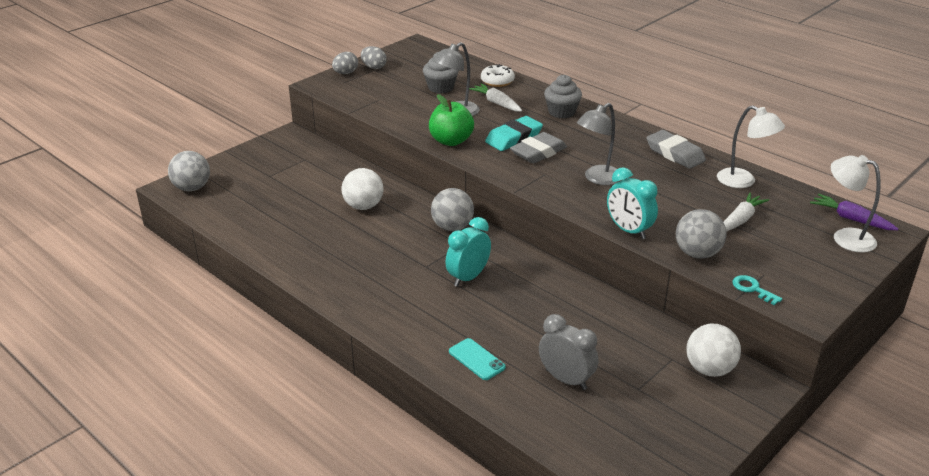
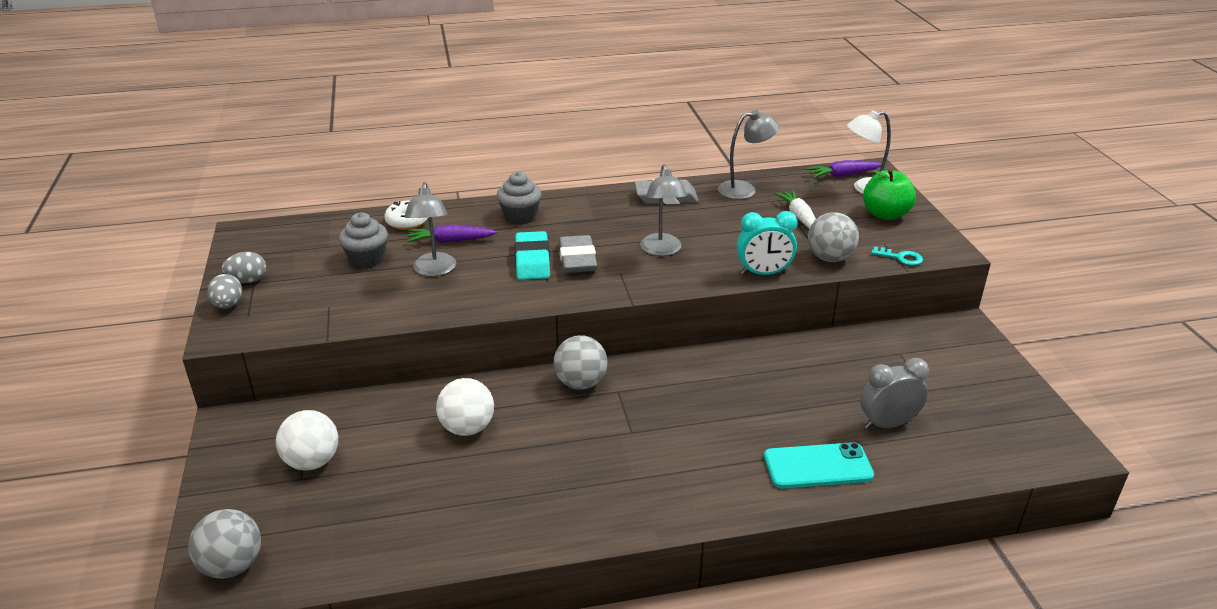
camera: 55 degrees left, 0 degrees up
(451, 141) = (488, 298): green apple -> green apple (885, 214)
(468, 277) = (679, 412): turquoise clock -> none
(477, 359) = (817, 466): turquoise phone -> turquoise phone, size x1.52
(496, 103) = (450, 241): white carrot -> purple carrot
(709, 369) = (927, 341): white ball -> white ball (312, 462)
(743, 181) = (744, 189): white lamp -> grey lamp
(752, 289) = (901, 258): turquoise key -> turquoise key turned 150 degrees counterclockwise

